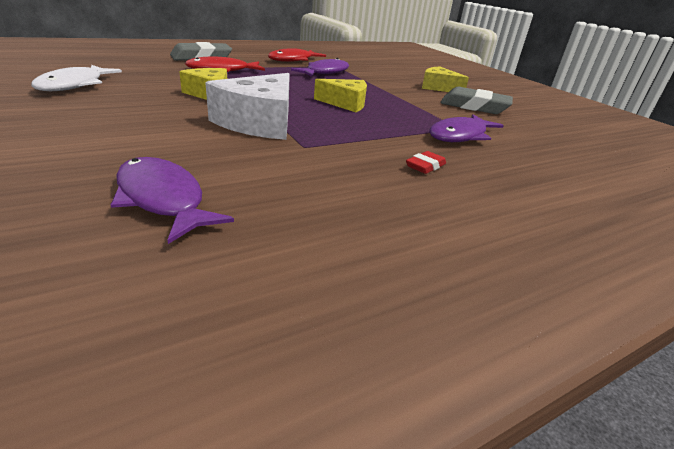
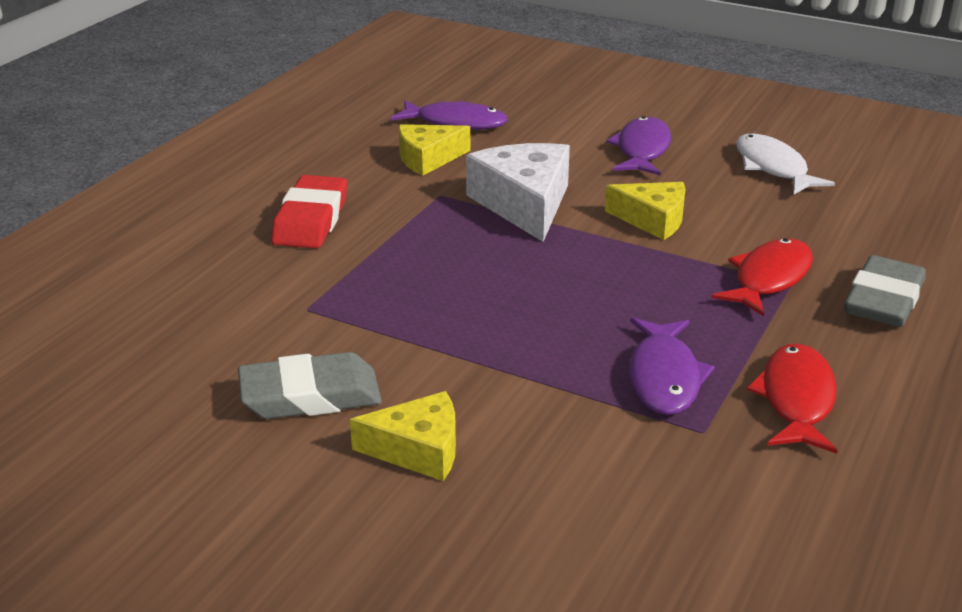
camera: 150 degrees right, 0 degrees up
(345, 103) = (497, 287): yellow cheese -> yellow cheese (428, 158)
(425, 166) = (311, 220): red eraser -> red eraser, size x2.11
(460, 136) = (298, 289): purple fish -> purple fish (642, 150)

